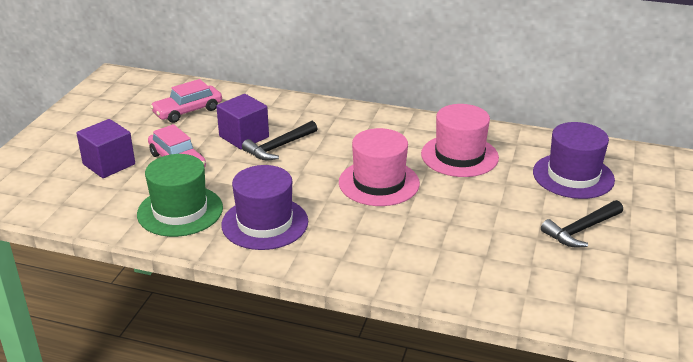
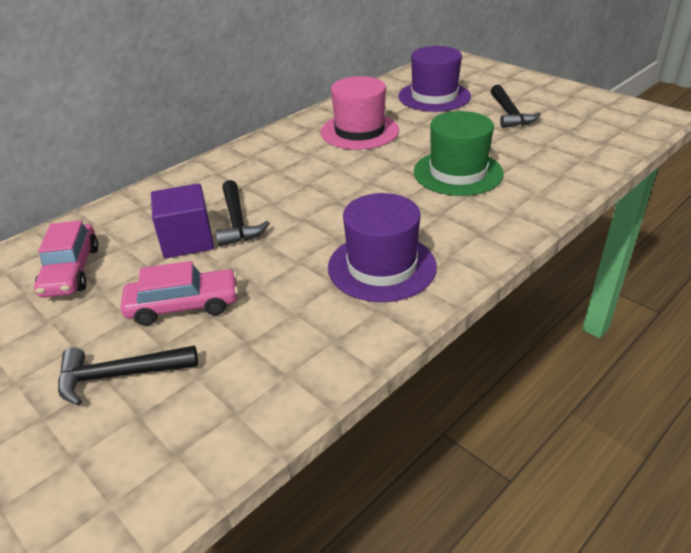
camera: 60 degrees left, 5 degrees up
(109, 164) = (119, 375): purple cube -> black hammer
(180, 211) = (302, 328): green hat -> green hat (458, 172)
(379, 183) = (366, 180): pink hat -> none

